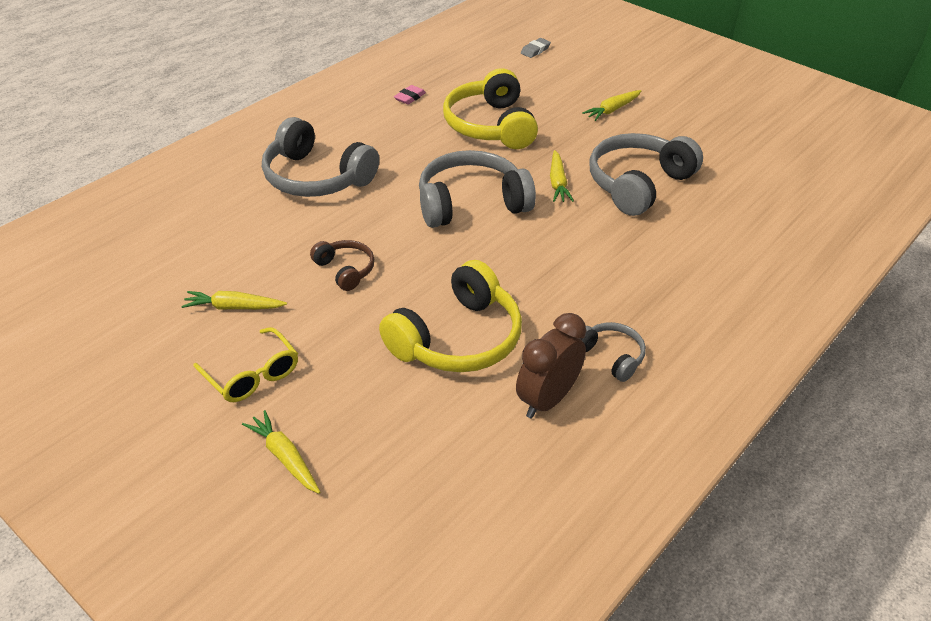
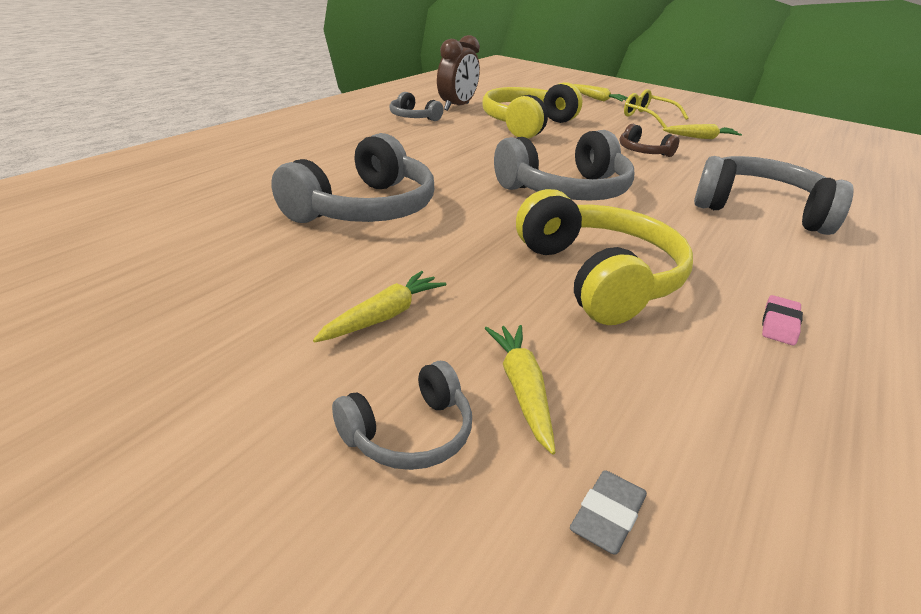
camera: 170 degrees right, 10 degrees down
(557, 183) = (471, 208): yellow carrot -> yellow carrot (522, 390)
(597, 71) = (409, 434): none -> grey headphones

